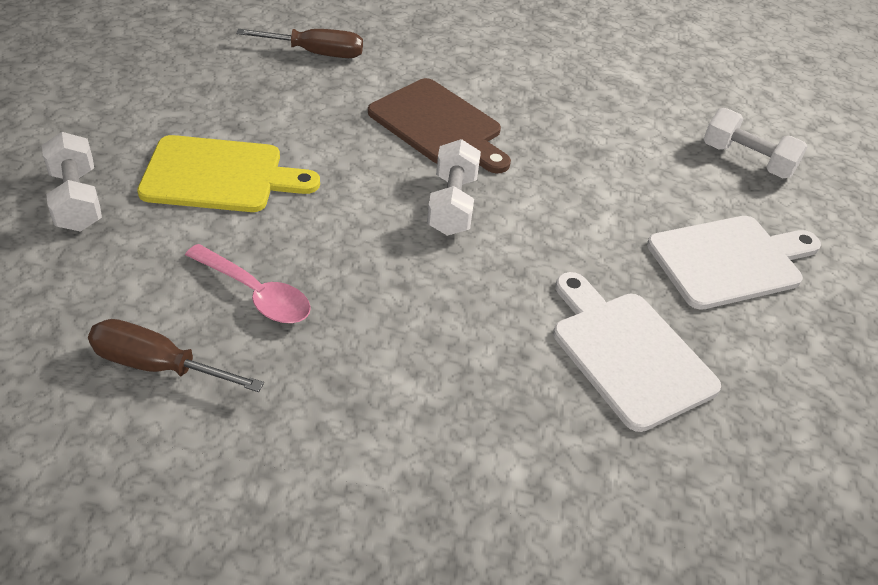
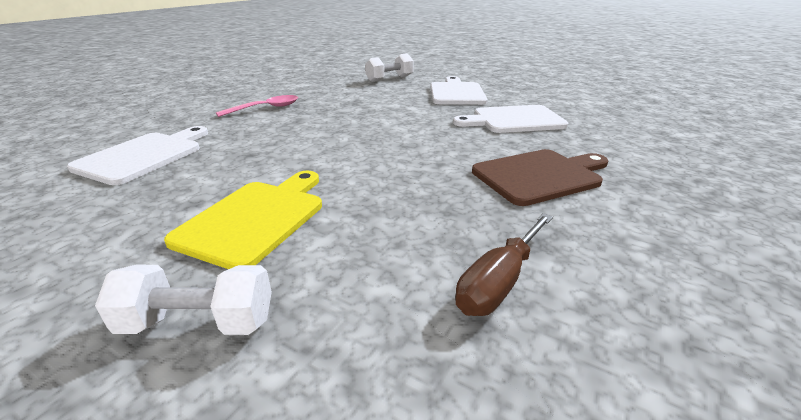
camera: 65 degrees left, 15 degrees down
(256, 294) = (424, 219): pink spoon -> pink spoon (266, 108)
(316, 53) = (144, 156): brown screwdriver -> white cutting board
(439, 125) = (289, 130): brown cutting board -> brown cutting board (540, 176)
(452, 204) = (372, 138): white dumbbell -> none

